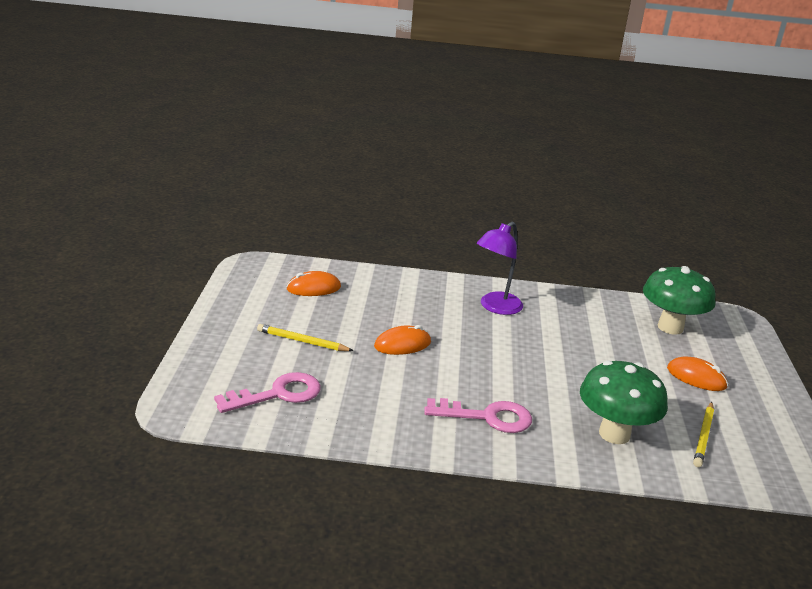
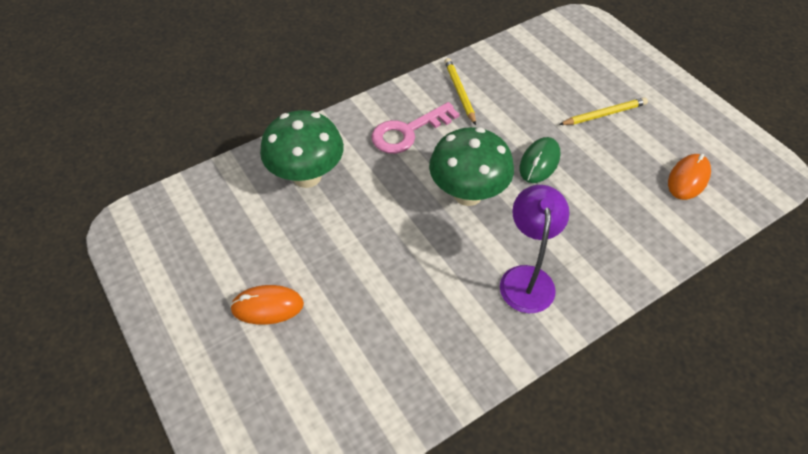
camera: 145 degrees right, 25 degrees up
(278, 394) = (551, 63): pink key -> none
(402, 344) = (539, 162): orange mouse -> green mouse
(670, 327) = (332, 392): green mushroom -> green mushroom (468, 194)
(703, 436) = (234, 221): yellow pencil -> yellow pencil (460, 92)

